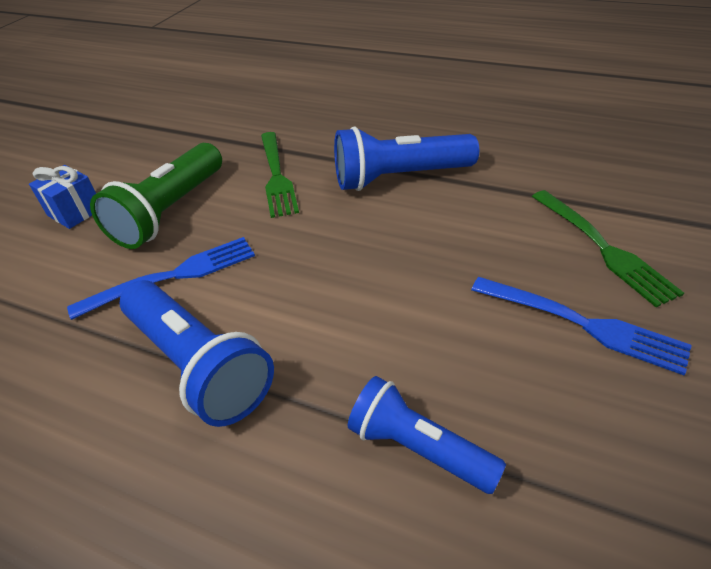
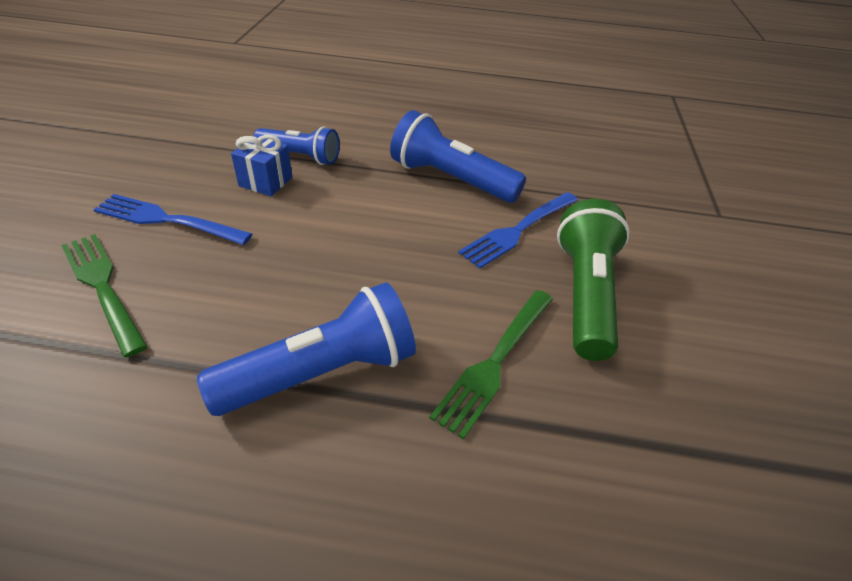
camera: 160 degrees right, 0 degrees up
(75, 212) = (688, 285): blue gift -> blue gift (265, 181)
(276, 176) = (495, 361): green fork -> green fork turned 120 degrees counterclockwise

